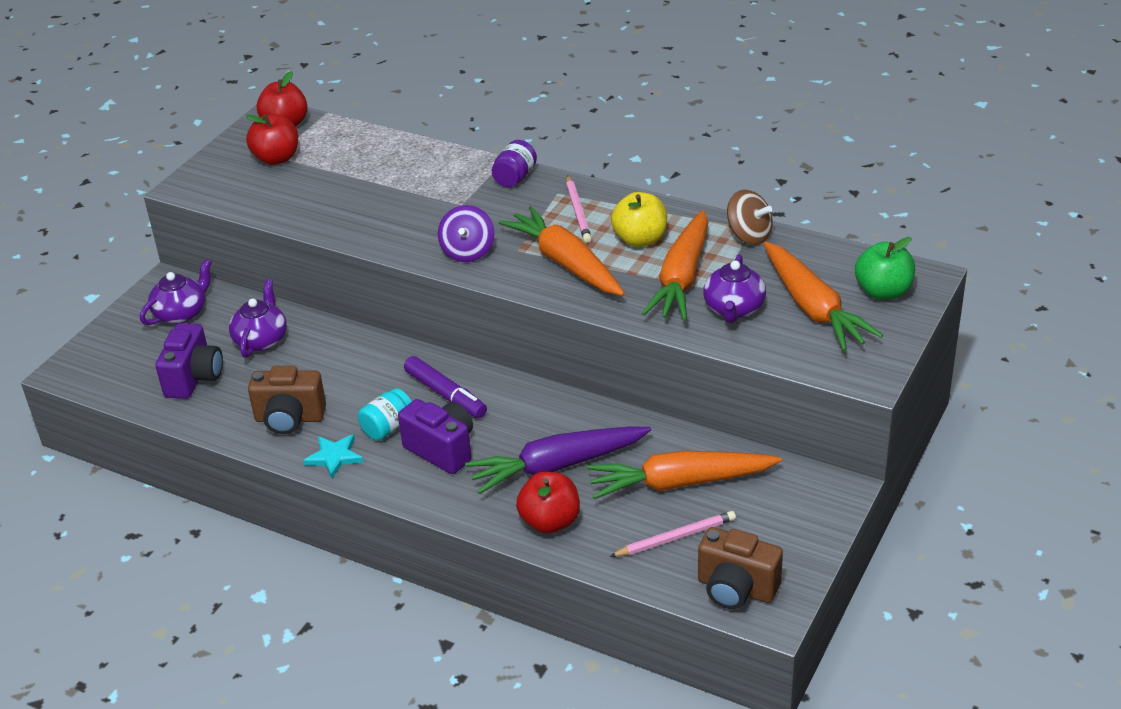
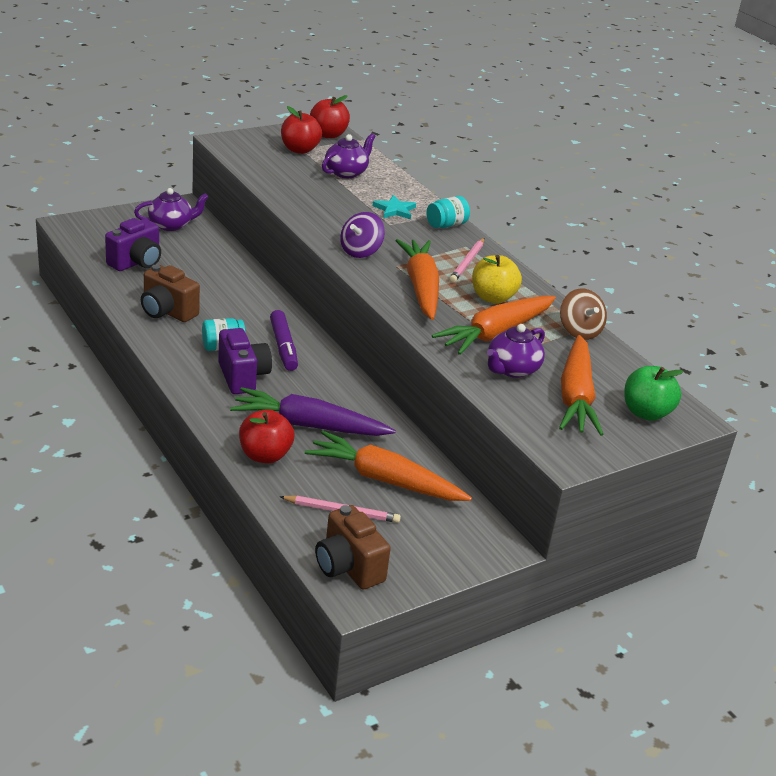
camera: 25 degrees right, 5 degrees down
(261, 340) = (202, 261): purple teapot -> purple teapot (346, 172)
(334, 457) = (169, 346): turquoise star -> turquoise star (394, 210)
(515, 177) = (446, 225): purple jar -> turquoise jar

